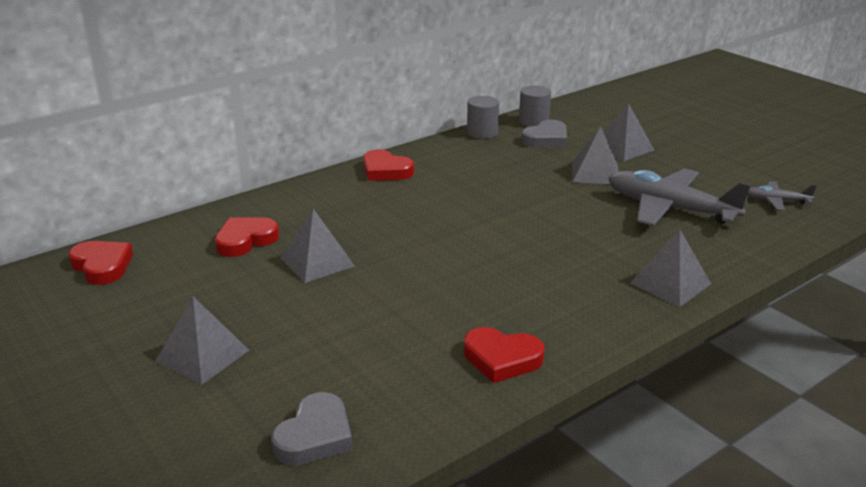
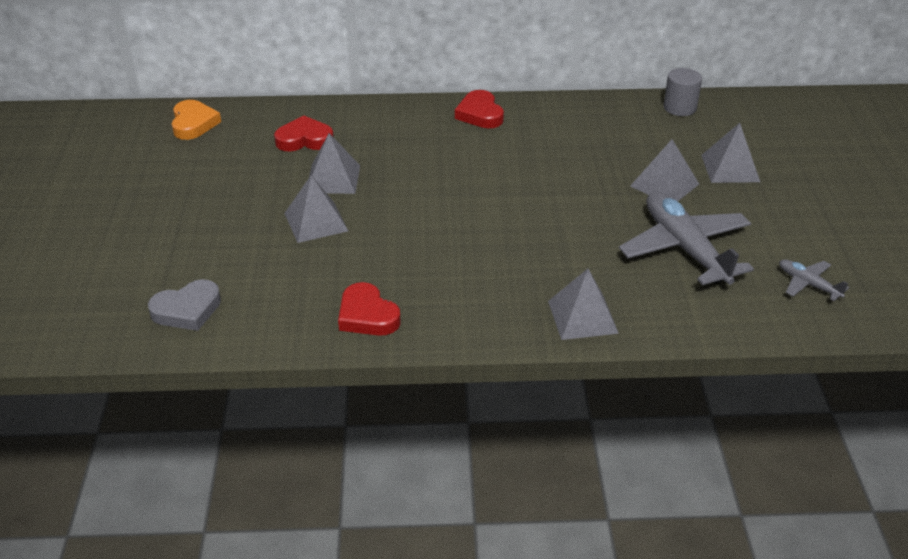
camera: 35 degrees right, 10 degrees up
(102, 266) = (193, 123): red heart -> orange heart
(202, 355) = (183, 221): grey pyramid -> grey pyramid (316, 222)
(482, 132) = (613, 103): grey cylinder -> none
(546, 139) = (666, 132): grey heart -> none

